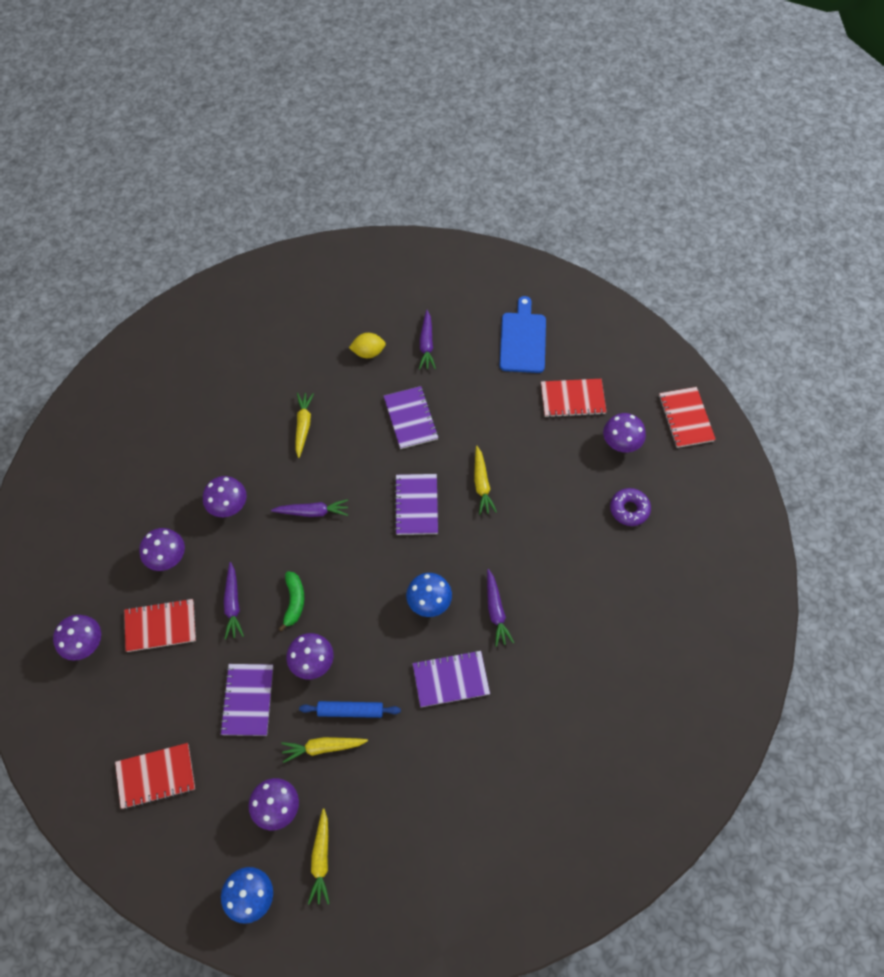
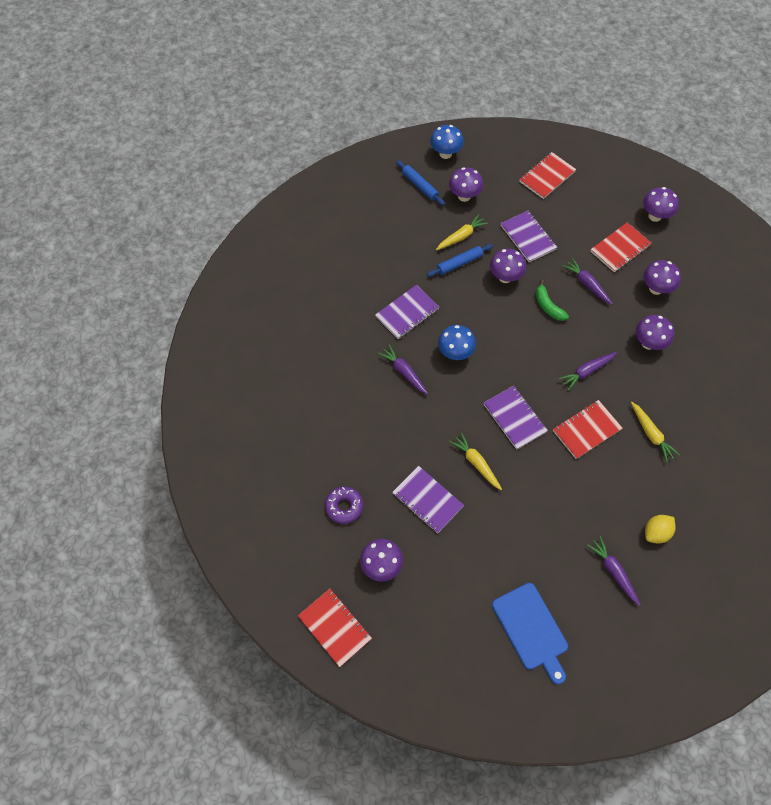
camera: 150 degrees right, 0 degrees up
(321, 859) = (420, 186): yellow carrot -> blue rolling pin
(410, 418) = (572, 489): purple notebook -> purple notebook (427, 500)
(572, 399) = (448, 588): red notebook -> red notebook (586, 430)

